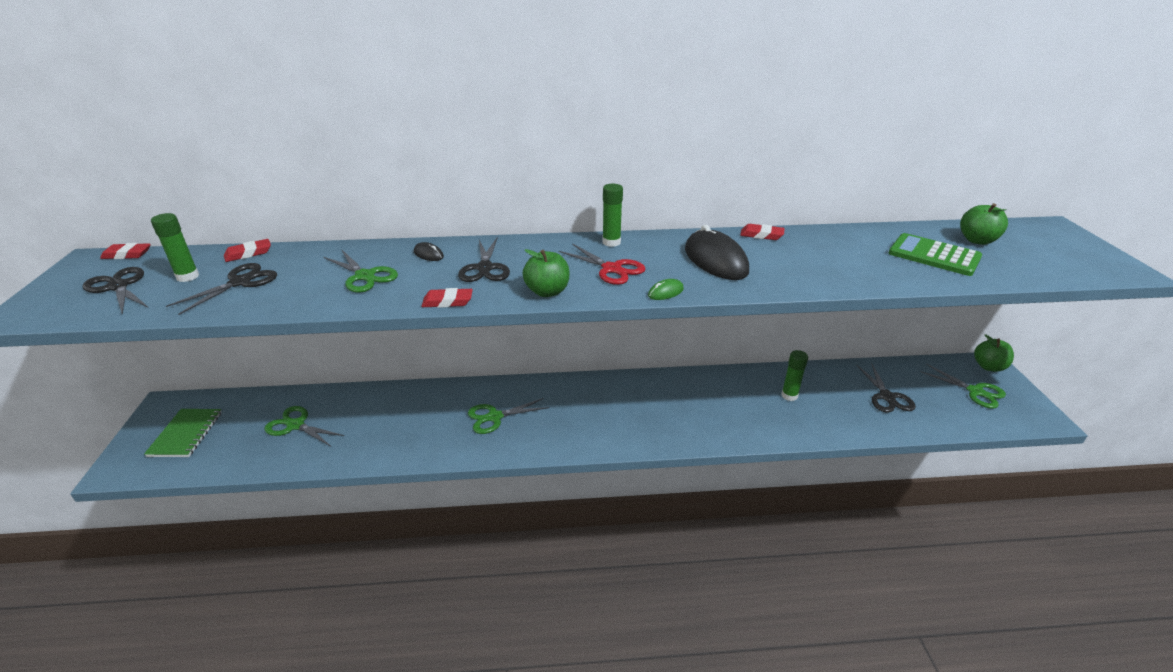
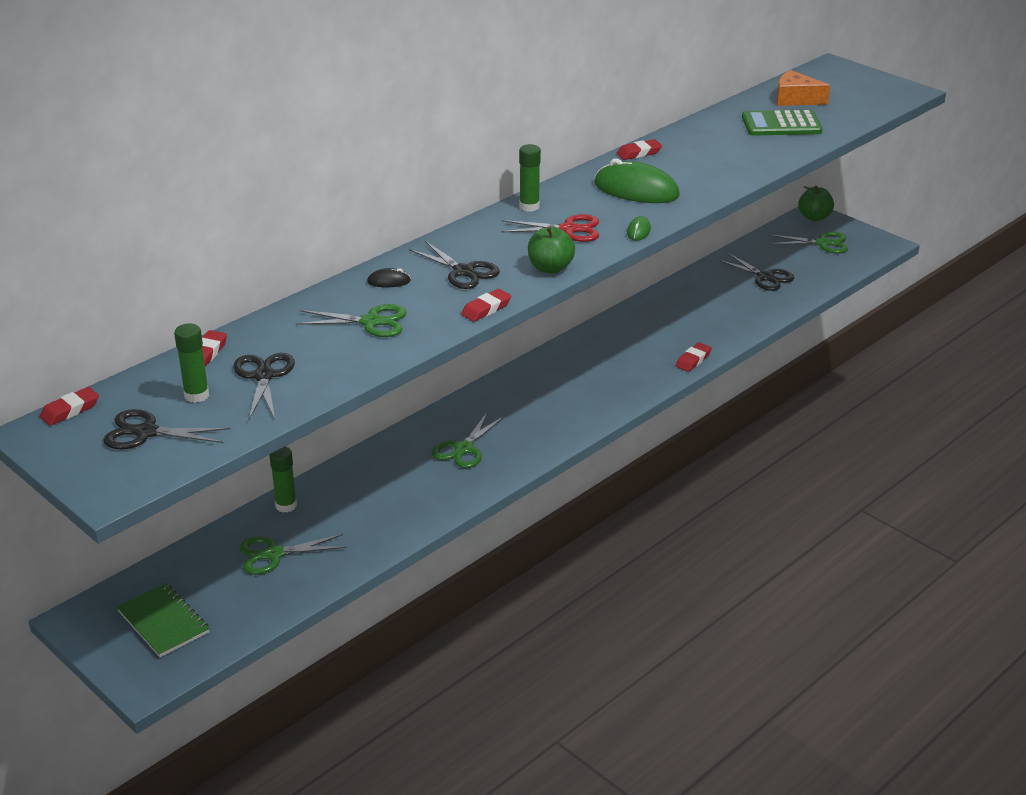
camera: 40 degrees left, 0 degrees up
(715, 260) = (636, 190): black mouse -> green mouse
(744, 437) = (693, 360): none -> red eraser
(789, 395) = (691, 311): green glue stick -> green glue stick (286, 505)
(977, 240) = (795, 99): green apple -> orange cheese

